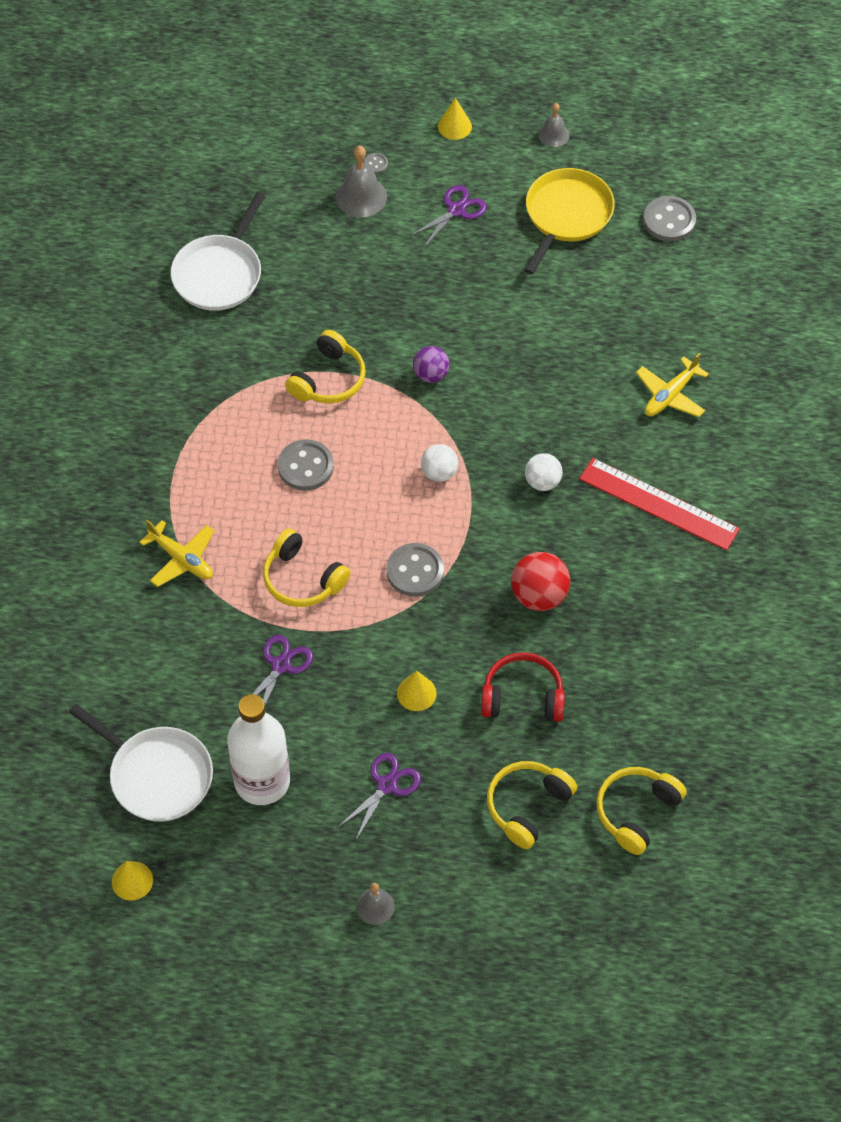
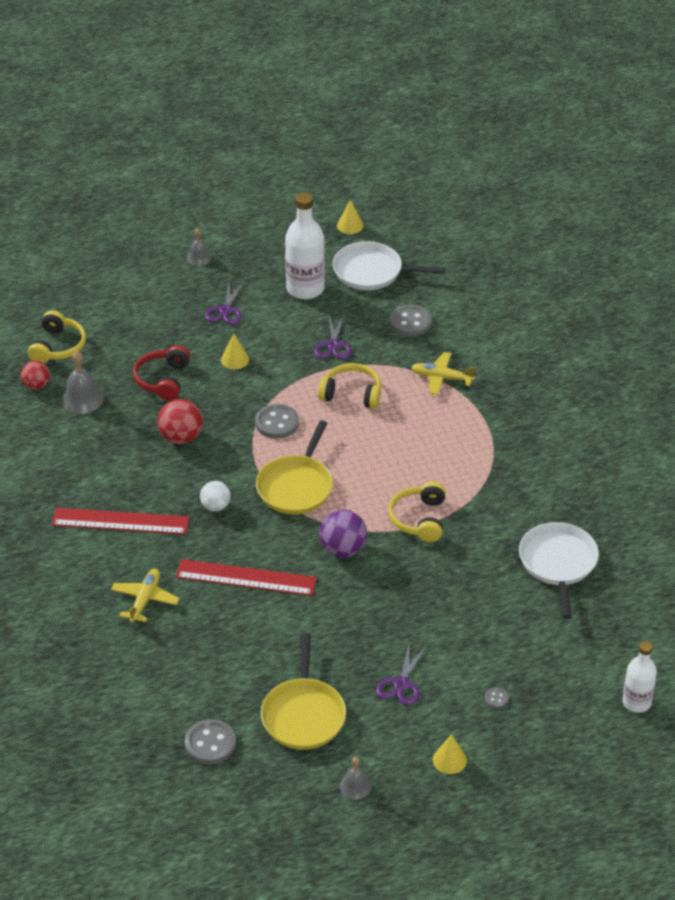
camera: 155 degrees right, 15 degrees down
(249, 114) = (636, 702): none -> white bottle
(305, 466) = (396, 458): grey button -> grey button (410, 322)
(361, 196) = (489, 666): grey bell -> grey bell (82, 398)
(431, 374) = (343, 549): purple ball -> purple ball, size x1.52
(439, 473) = (296, 487): white ball -> yellow pan
(522, 696) = (162, 380): red headphones -> red headphones turned 120 degrees clockwise
(527, 806) = (130, 328): yellow headphones -> none
(551, 380) = (246, 578): none -> red ruler
(687, 753) = (36, 385): none -> red ball

